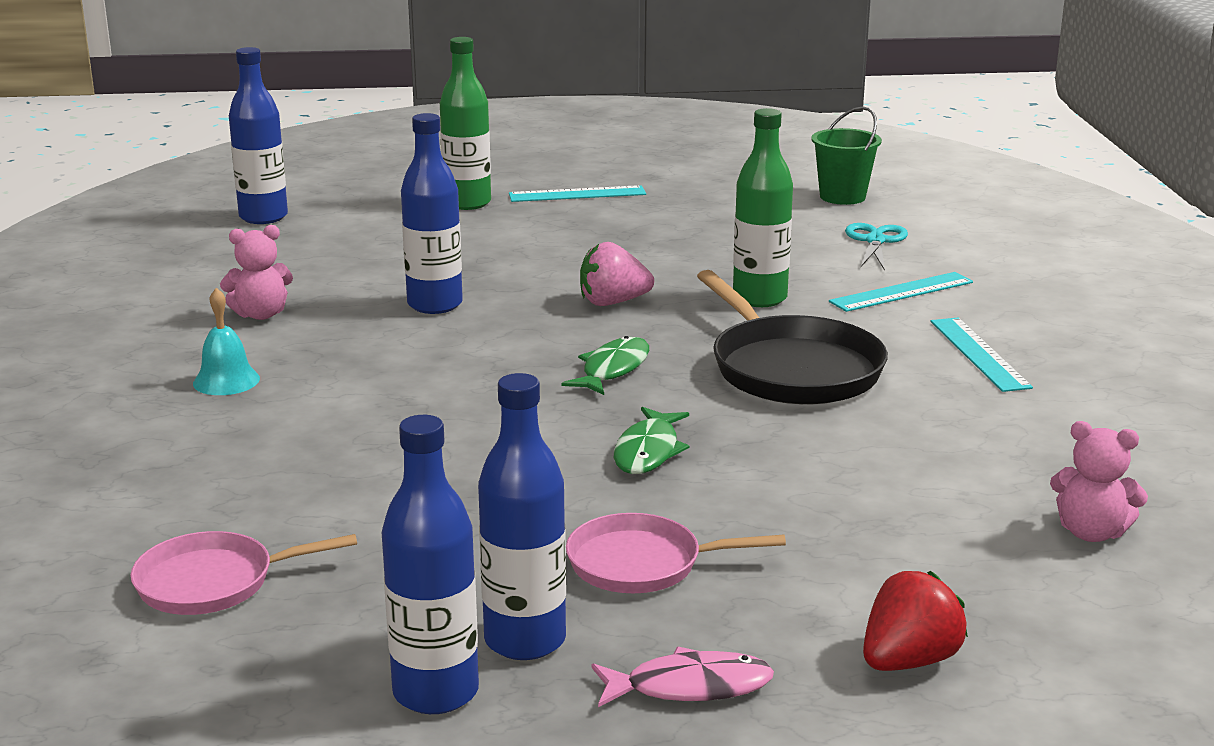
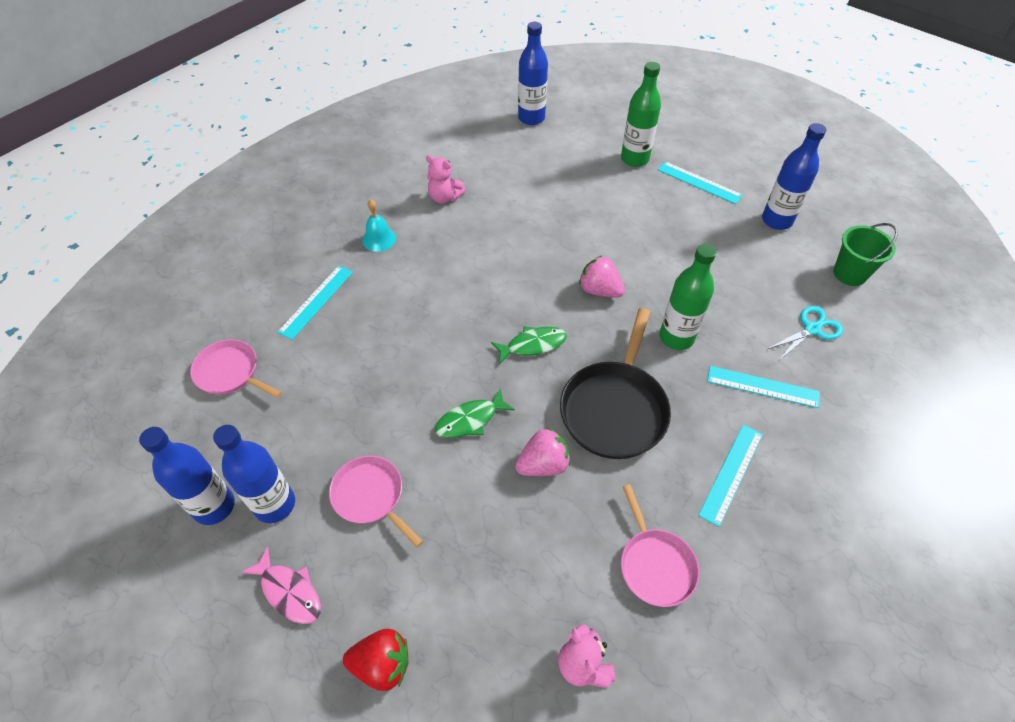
camera: 45 degrees right, 30 degrees up
(231, 466) = (316, 301): none -> turquoise ruler
(435, 305) = (520, 237): blue bottle -> blue bottle (776, 220)
(793, 439) = (543, 464): none -> pink strawberry
(1027, 439) = (655, 565): none -> pink pan

